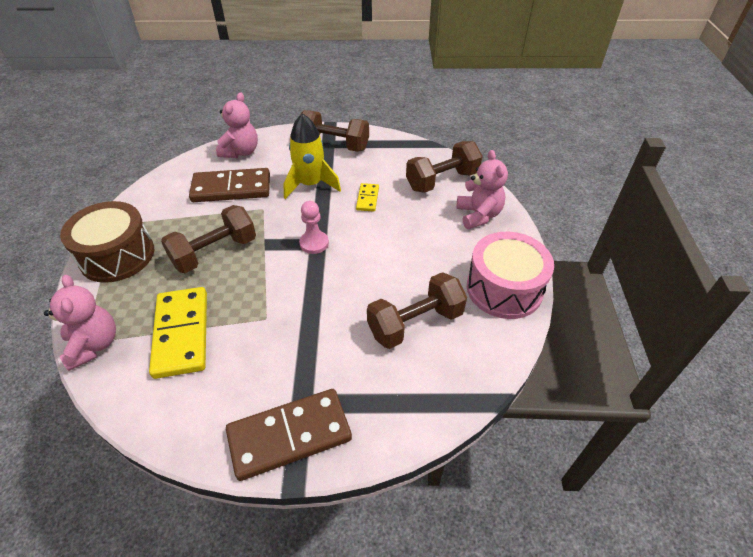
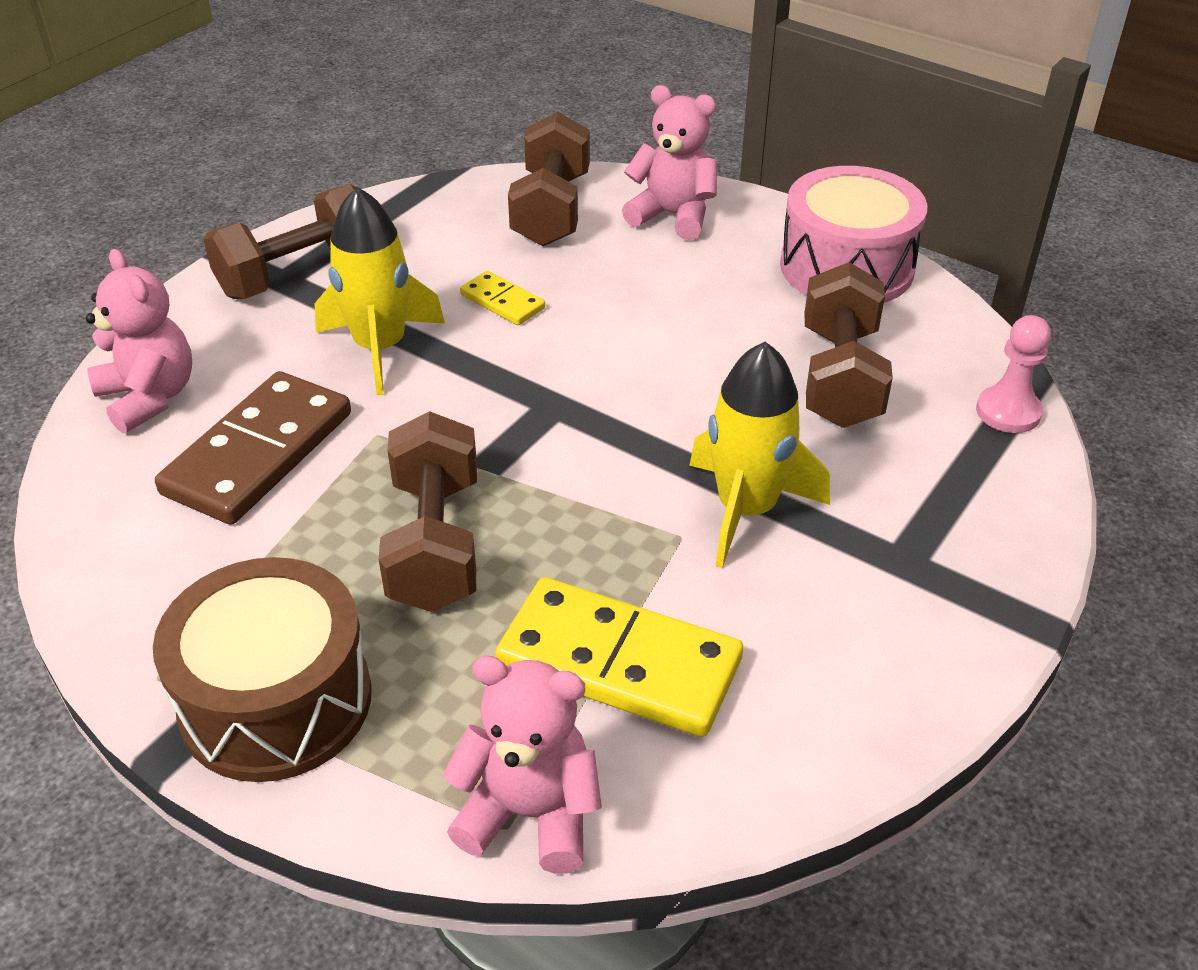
camera: 55 degrees left, 5 degrees down
(289, 435) = (957, 599): brown domino -> none
(297, 331) = (746, 509): none -> yellow rocket
(314, 243) = (550, 407): pink pawn -> pink pawn (1008, 412)

